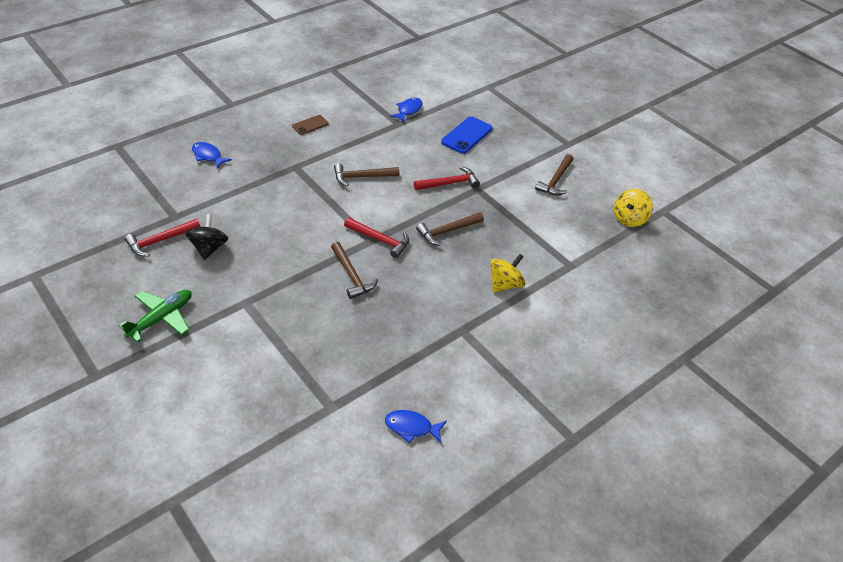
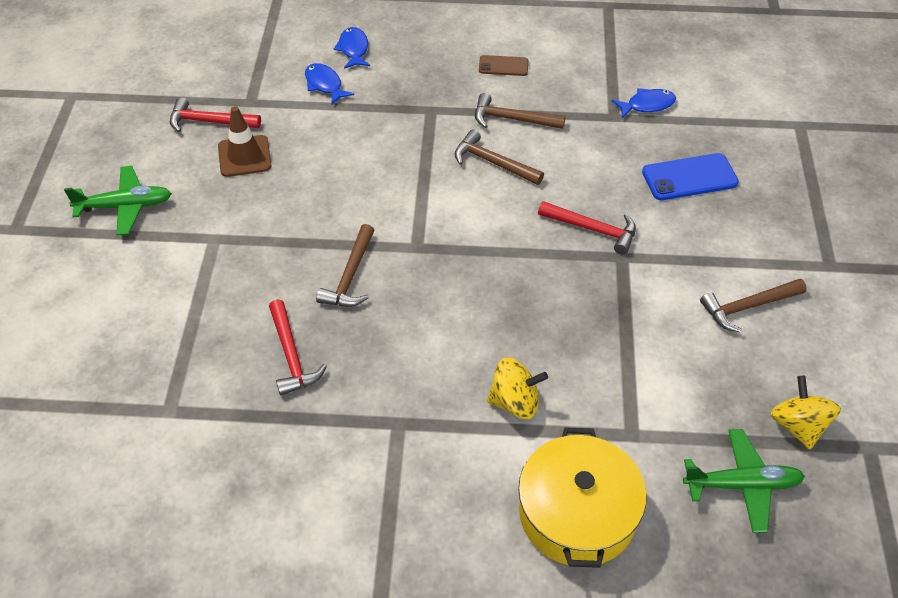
camera: 45 degrees right, 5 degrees up
(209, 248) = (244, 156): black spinning top -> brown traffic cone
(380, 240) = (428, 253): red hammer -> red hammer (291, 356)
(411, 427) = (219, 494): blue fish -> blue fish (325, 84)
(447, 231) = (519, 289): brown hammer -> brown hammer (512, 119)
(587, 314) = (577, 513): none -> yellow pot
(629, 219) = (798, 426): yellow spinning top -> yellow spinning top turned 90 degrees clockwise
(636, 257) = (743, 485): none -> green plane

